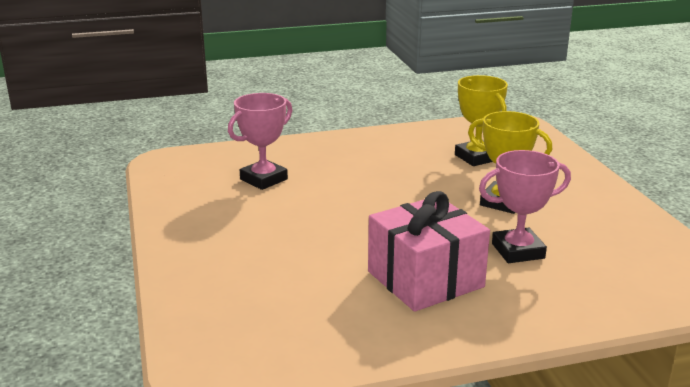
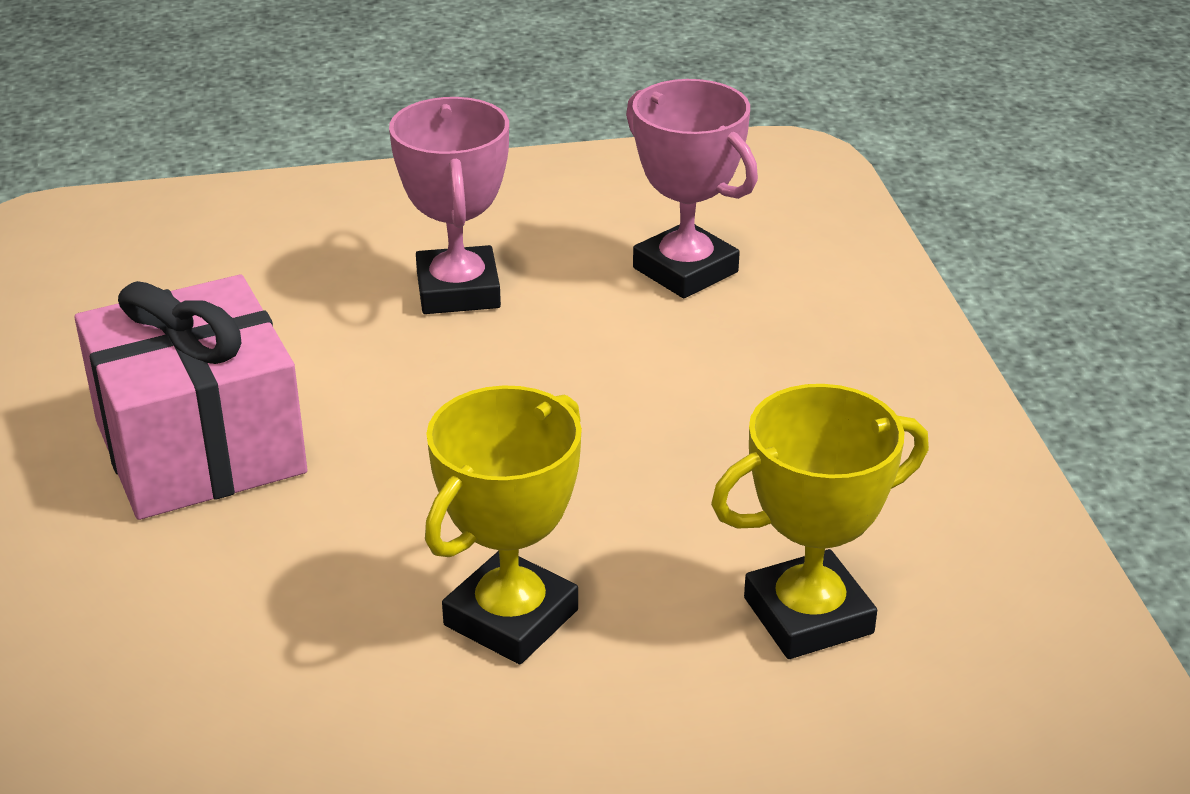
camera: 95 degrees right, 10 degrees up
(518, 251) = (261, 597): pink trophy -> pink trophy (458, 290)

